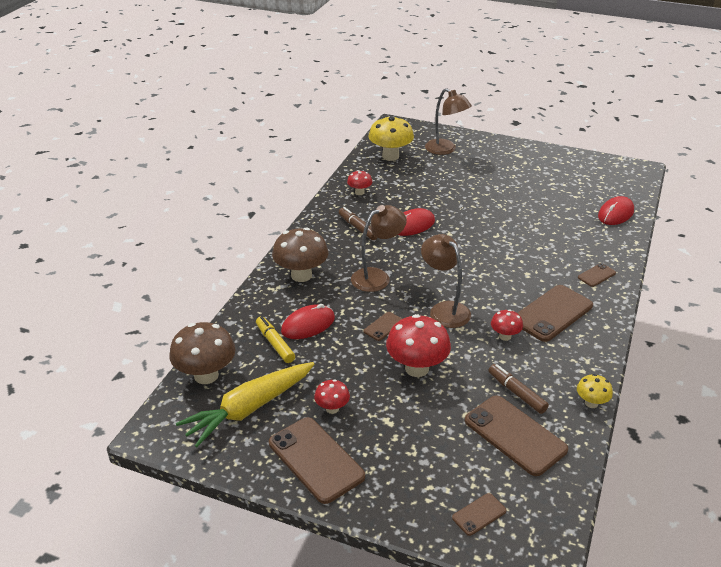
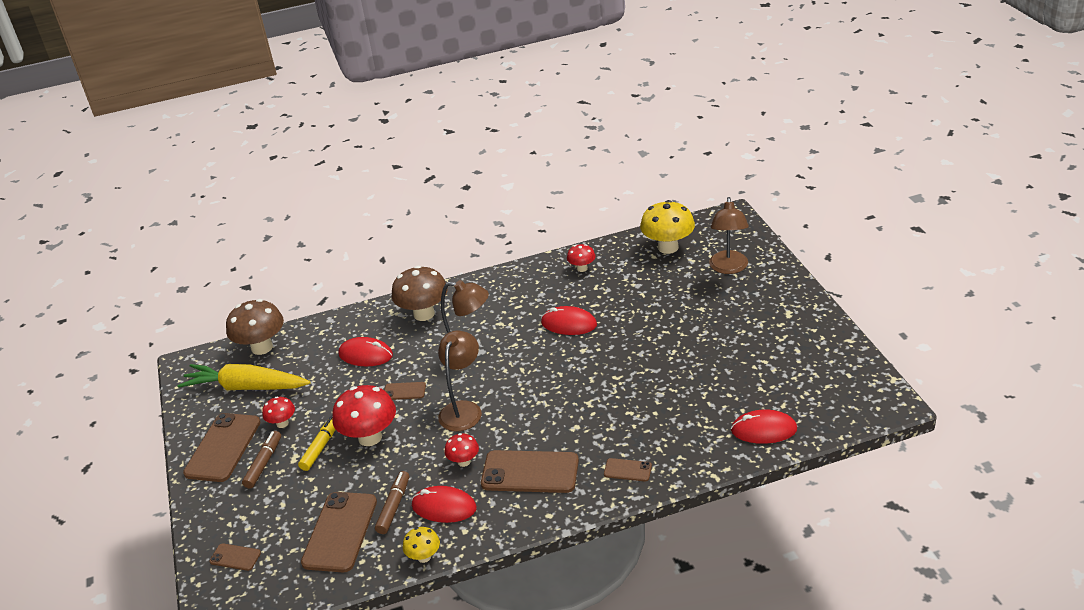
camera: 55 degrees right, 0 degrees up
(275, 343) = (327, 354): yellow marker -> yellow marker (321, 447)
(358, 228) = (526, 300): brown marker -> brown marker (264, 463)
(545, 368) = (444, 507): none -> red mouse

